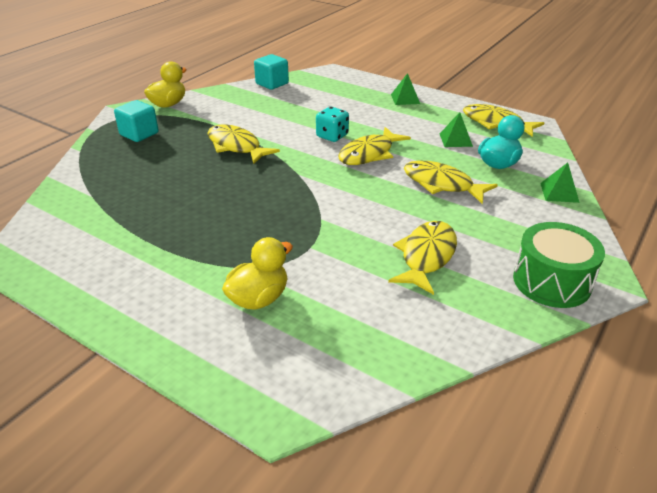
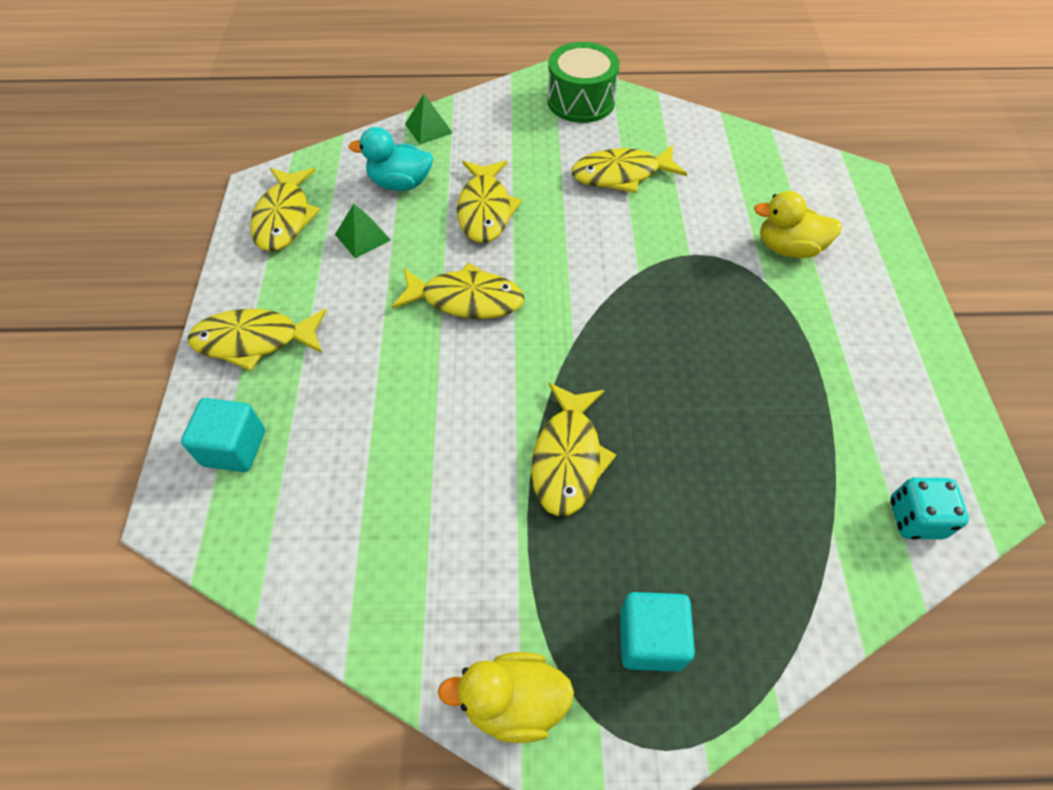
camera: 125 degrees left, 20 degrees up
(272, 84) = (298, 579): turquoise cube -> turquoise cube (234, 448)
(332, 136) = (447, 363): turquoise dice -> turquoise dice (915, 518)
(405, 99) = (254, 341): green pyramid -> yellow fish

